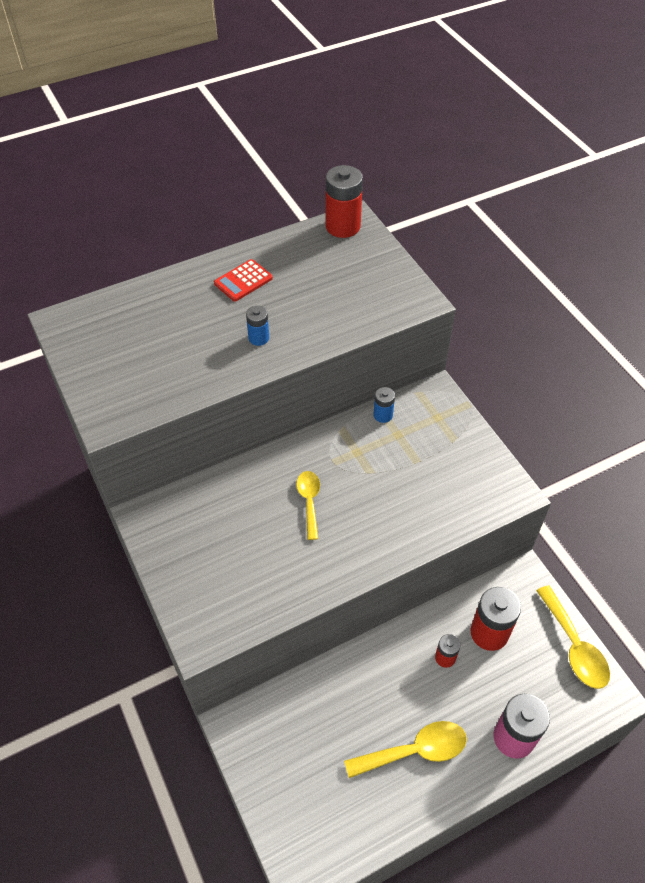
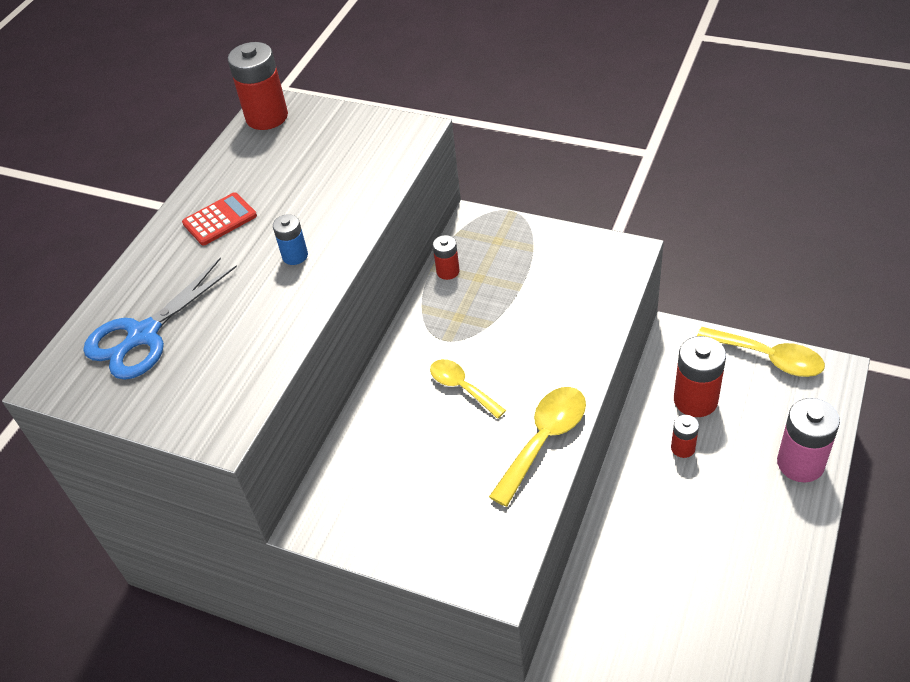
camera: 35 degrees left, 5 degrees down
(129, 328) = (144, 335): none -> blue scissors
(243, 281) = (220, 220): red calculator -> red calculator turned 135 degrees counterclockwise
(383, 415) = (448, 271): blue battery -> red battery
(415, 751) = (740, 541): yellow spoon -> yellow spoon (544, 440)

